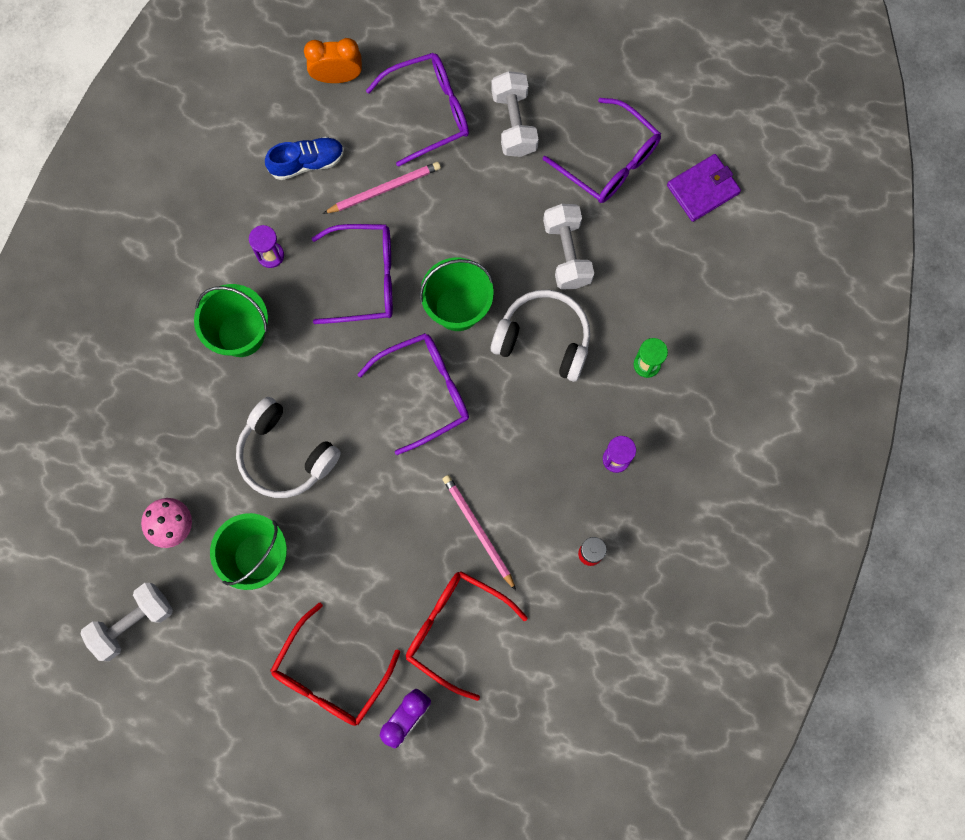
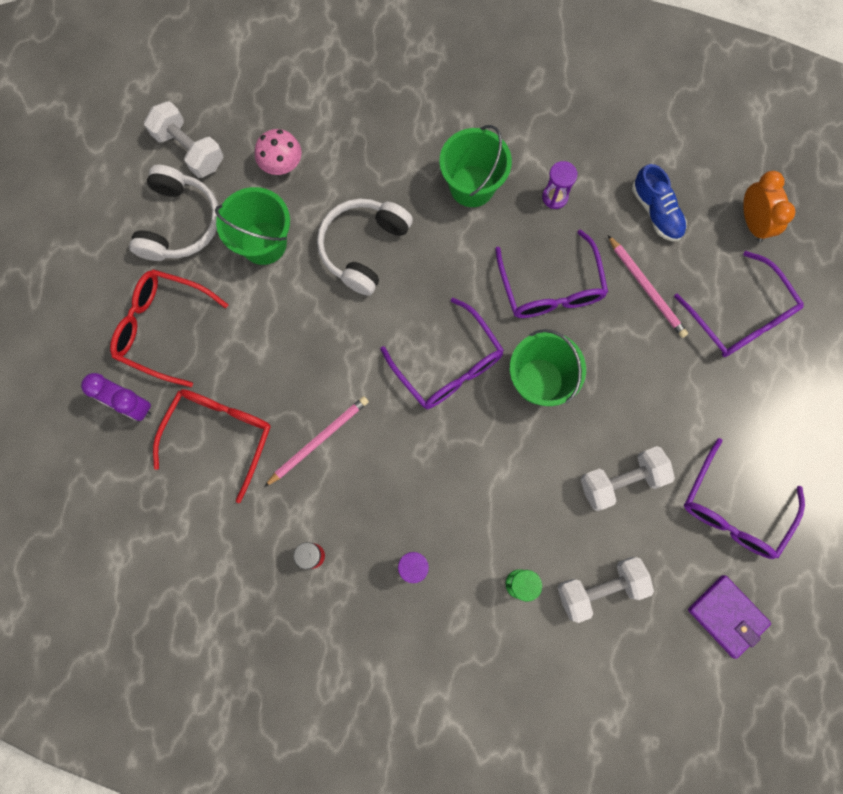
camera: 80 degrees right, 0 degrees up
(514, 123) = (750, 403): white dumbbell -> white dumbbell (600, 588)
(544, 339) = (525, 472): white headphones -> white headphones (179, 223)

